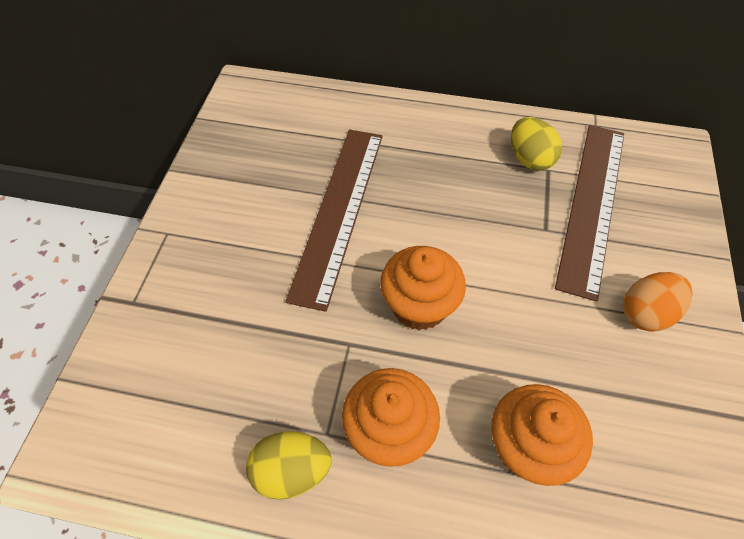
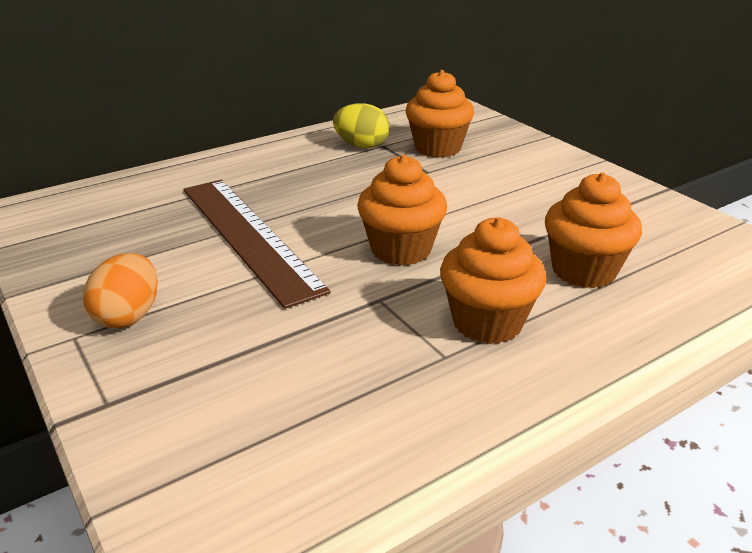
camera: 45 degrees left, 25 degrees down
(292, 470) = (452, 394): yellow egg -> none
(591, 204) = (437, 148): brown ruler -> orange cupcake
(645, 313) = (546, 177): orange egg -> orange egg (128, 316)

